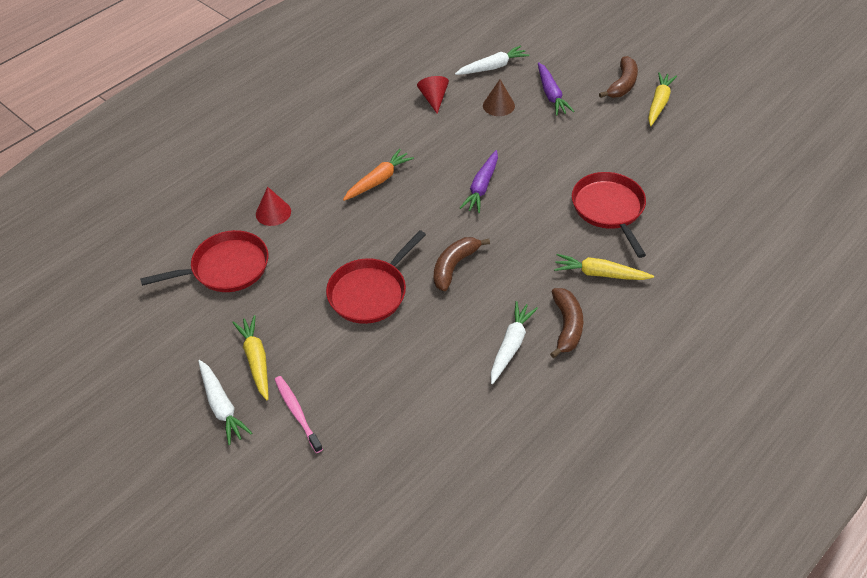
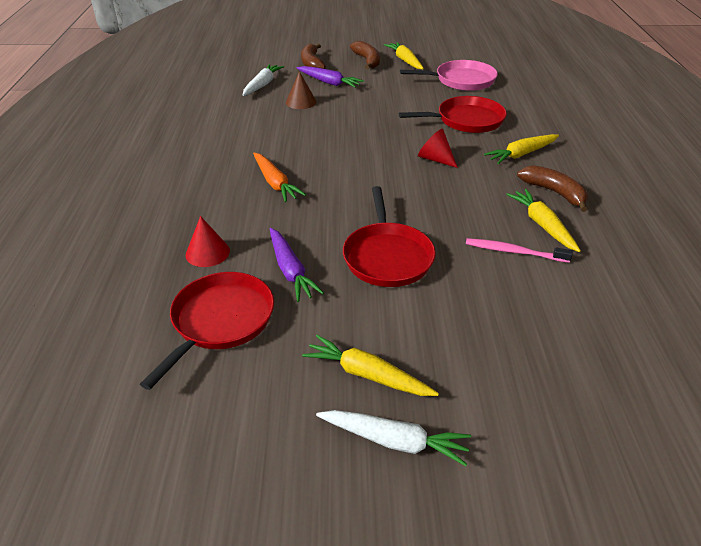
camera: 45 degrees left, 10 degrees down
(297, 412) = (471, 388): pink toothbrush -> pink toothbrush (513, 251)
(378, 180) = (275, 183): orange carrot -> orange carrot turned 150 degrees clockwise
(434, 99) = (243, 118): red cone -> red cone (435, 159)
(454, 266) = (423, 203): brown banana -> brown banana (312, 64)
(481, 187) = (364, 149): purple carrot -> purple carrot (290, 270)
(511, 345) = (542, 225): white carrot -> yellow carrot
(609, 209) = (466, 120): red pan -> red pan turned 135 degrees clockwise
(677, 159) = (462, 80): none -> pink pan

